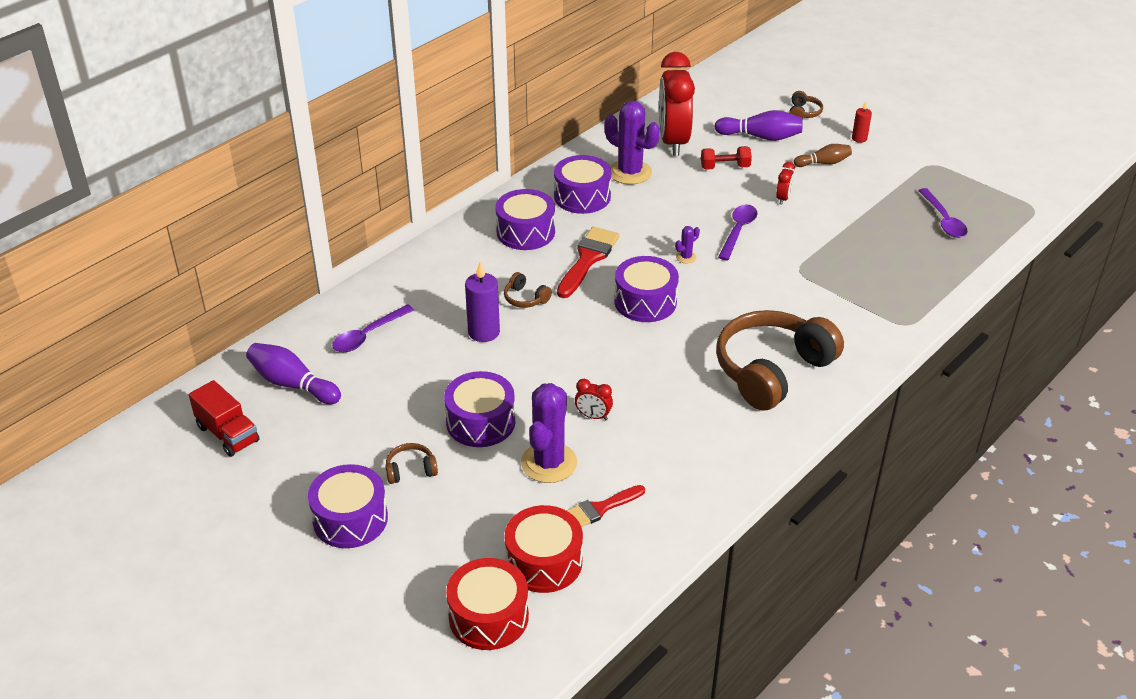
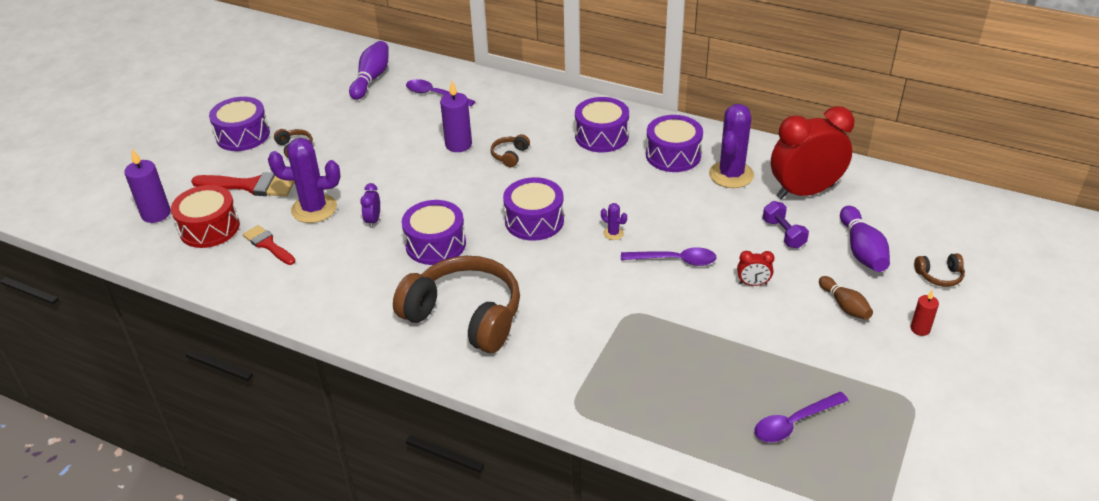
camera: 75 degrees right, 0 degrees up
(228, 434) = (315, 68): red truck -> none
(480, 422) = (352, 167): purple drum -> purple drum (435, 244)
(488, 617) = (156, 214): red drum -> purple candle
(588, 259) = (580, 177): red brush -> red brush (251, 186)
(593, 416) = (373, 220): red clock -> purple clock
(725, 167) = (783, 234): red dumbbell -> purple dumbbell

